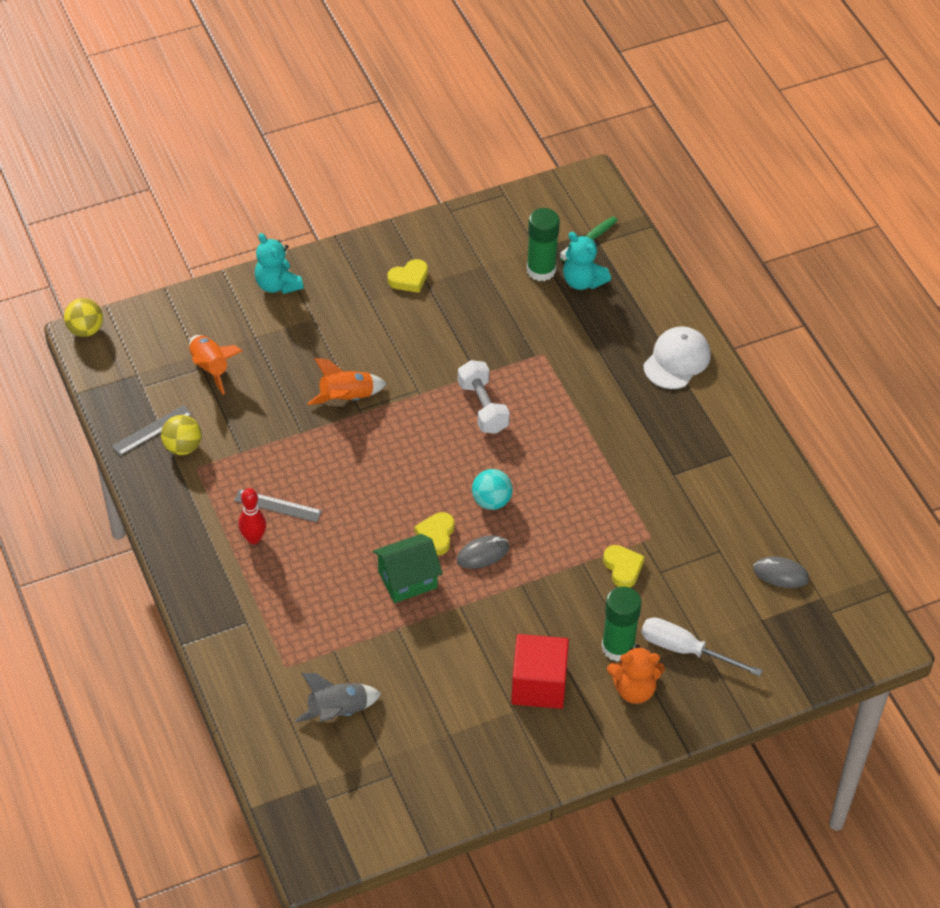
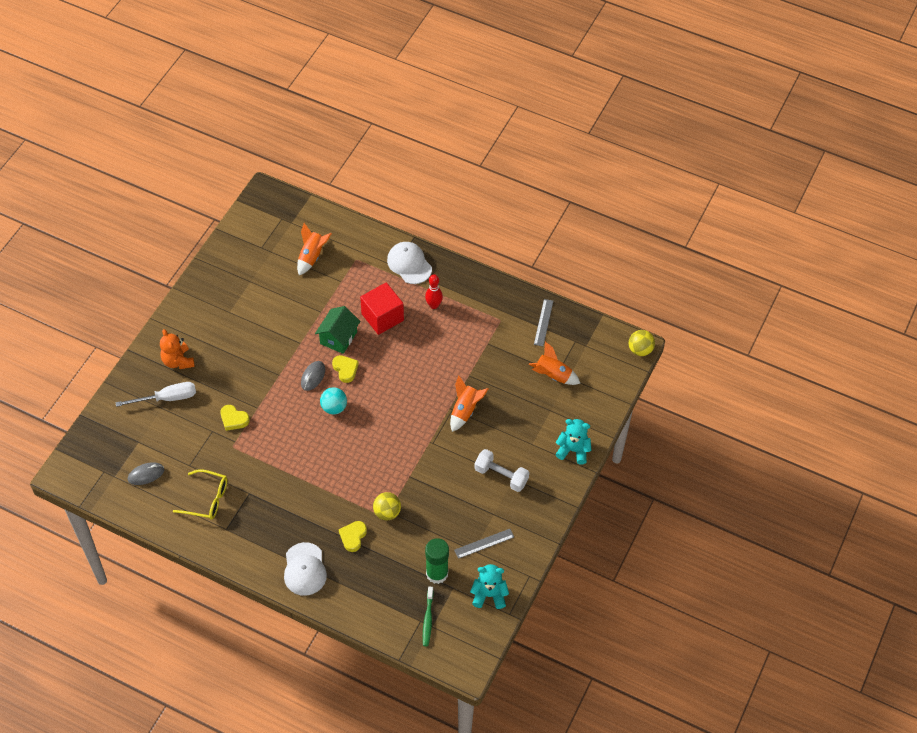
camera: 140 degrees right, 5 degrees up
(182, 447) = (518, 325): yellow ball -> yellow ball (387, 512)
(227, 612) = (409, 264): none -> white cap
(278, 505) = (439, 329): grey ruler -> grey ruler (484, 543)
(338, 711) = (312, 257): grey rocket -> orange rocket
(409, 279) = (506, 509): yellow heart -> yellow heart (353, 537)
(483, 407) = (388, 458): white dumbbell -> white dumbbell (501, 476)
(538, 685) = (227, 331): red cube -> red cube (382, 317)
(583, 281) = (405, 584): turquoise teddy bear -> turquoise teddy bear (489, 595)
(618, 647) = (203, 376): green glue stick -> none
(634, 689) = (178, 361): orange teddy bear -> orange teddy bear turned 75 degrees counterclockwise
(728, 499) = (207, 499): none -> yellow glasses

